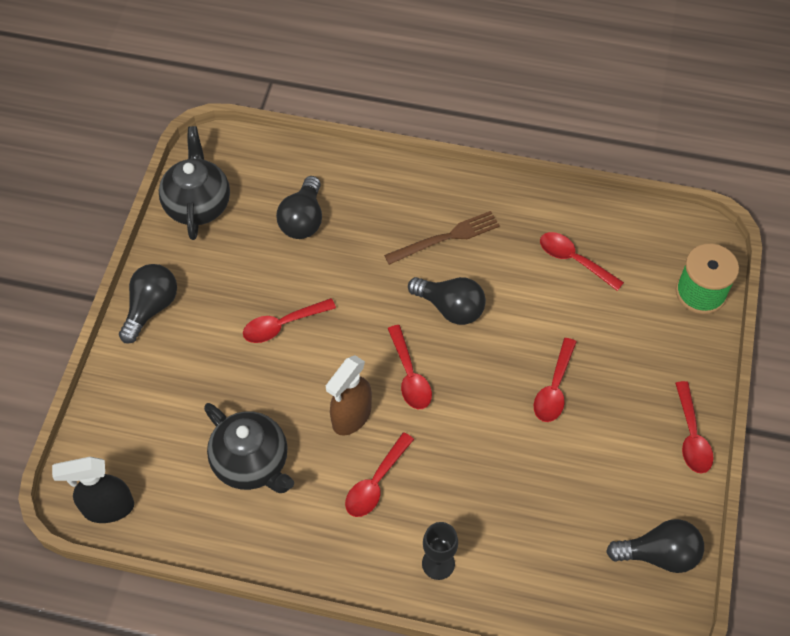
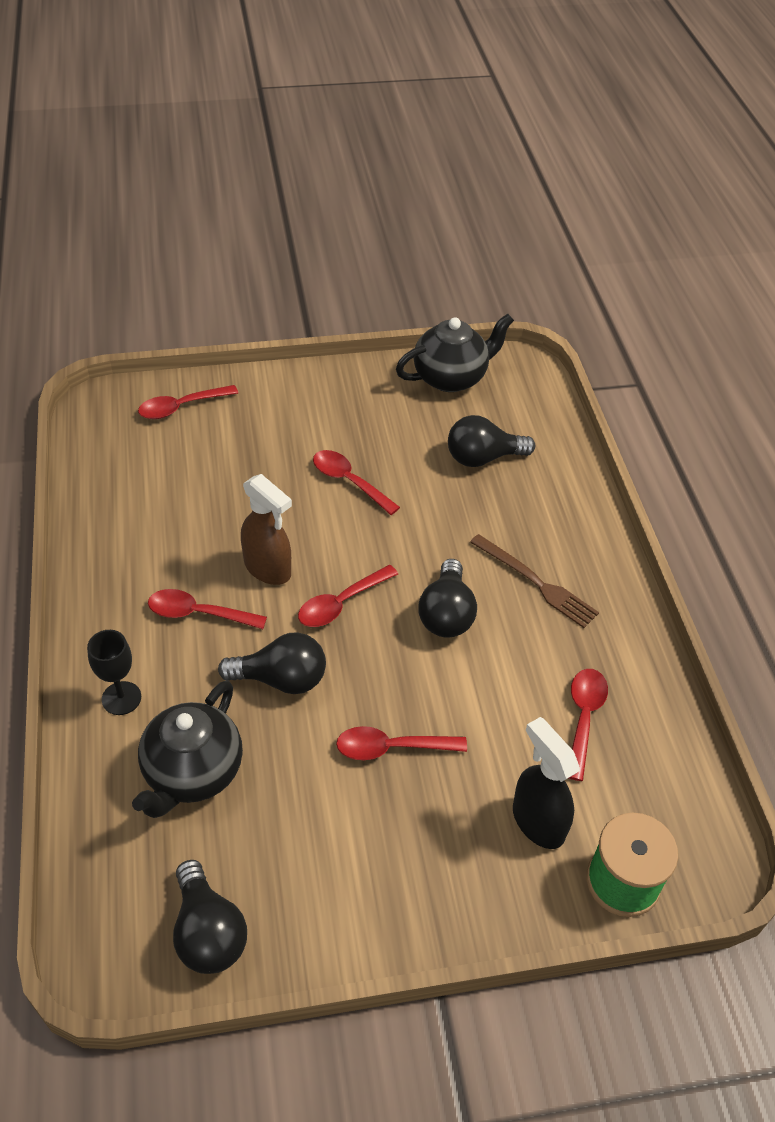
camera: 65 degrees right, 10 degrees down
(108, 508) = (97, 425): black spray bottle -> black spray bottle (537, 821)
(151, 308) = (318, 384): black light bulb -> black light bulb (281, 679)
(252, 463) = (182, 508): black teapot -> black teapot (192, 772)
(351, 416) = (268, 569): brown spray bottle -> brown spray bottle turned 150 degrees counterclockwise
(691, 436) = (395, 928): red spoon -> red spoon (181, 407)

